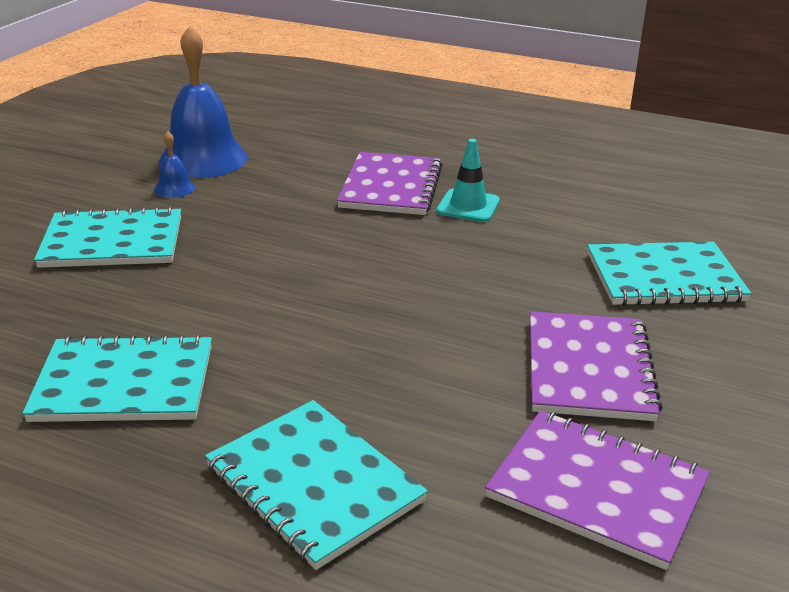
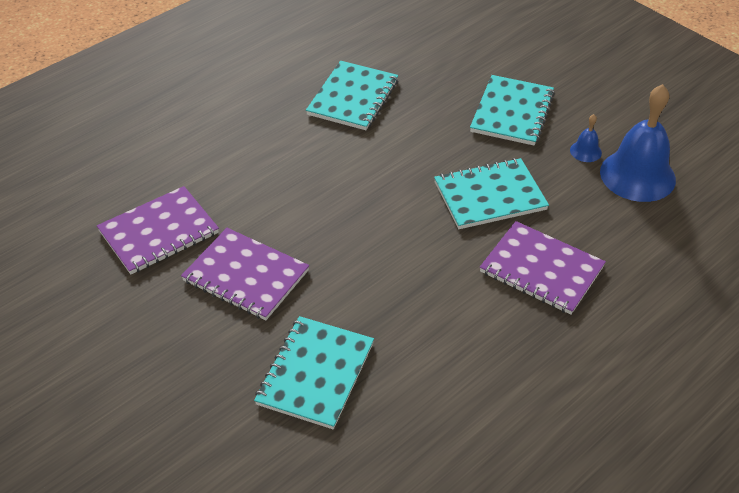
camera: 115 degrees right, 15 degrees up
(314, 484) = (235, 141): turquoise notebook -> turquoise notebook (490, 196)
(468, 206) = (485, 305): turquoise traffic cone -> none

